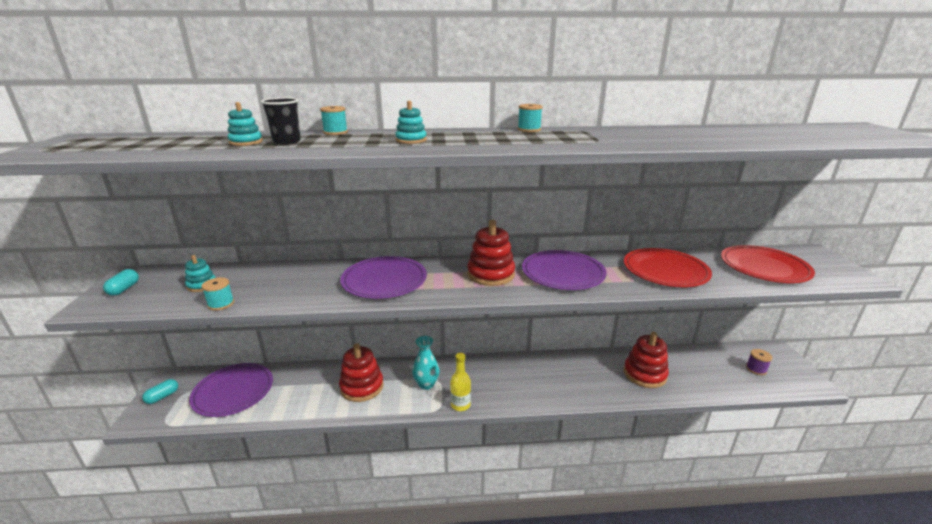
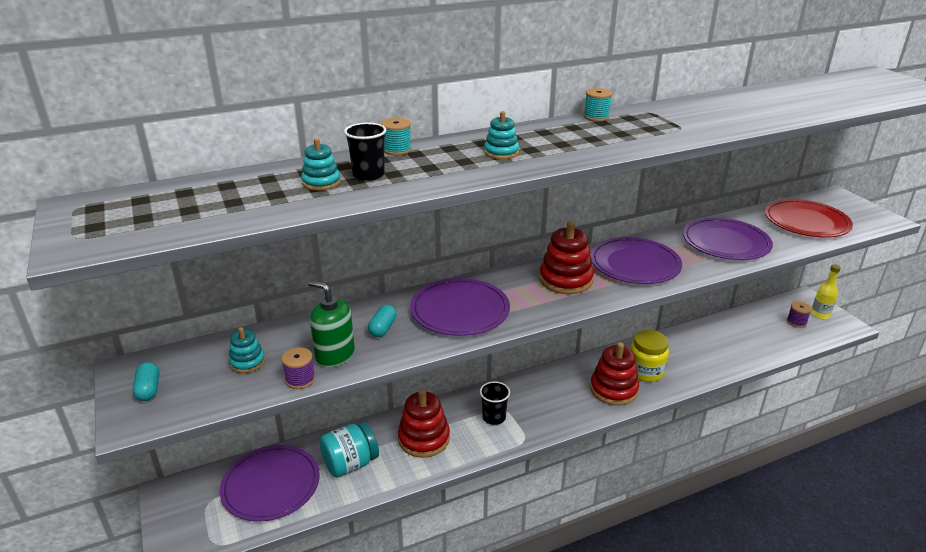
camera: 20 degrees left, 5 degrees up
(162, 396) = (181, 516): turquoise capsule -> turquoise capsule (383, 328)
(221, 304) = (300, 379): turquoise spool -> purple spool
(262, 293) = (335, 355): none -> green soap dispenser
(296, 391) = (350, 464): none -> turquoise jar
(426, 384) = (494, 417): turquoise vase -> black cup
(460, 405) = (544, 429): yellow bottle -> yellow bottle (820, 314)
(579, 379) = (645, 371): none -> yellow jar
(644, 374) = (703, 351): red stacking toy -> red stacking toy (613, 390)
(665, 270) = (725, 242): red plate -> purple plate

